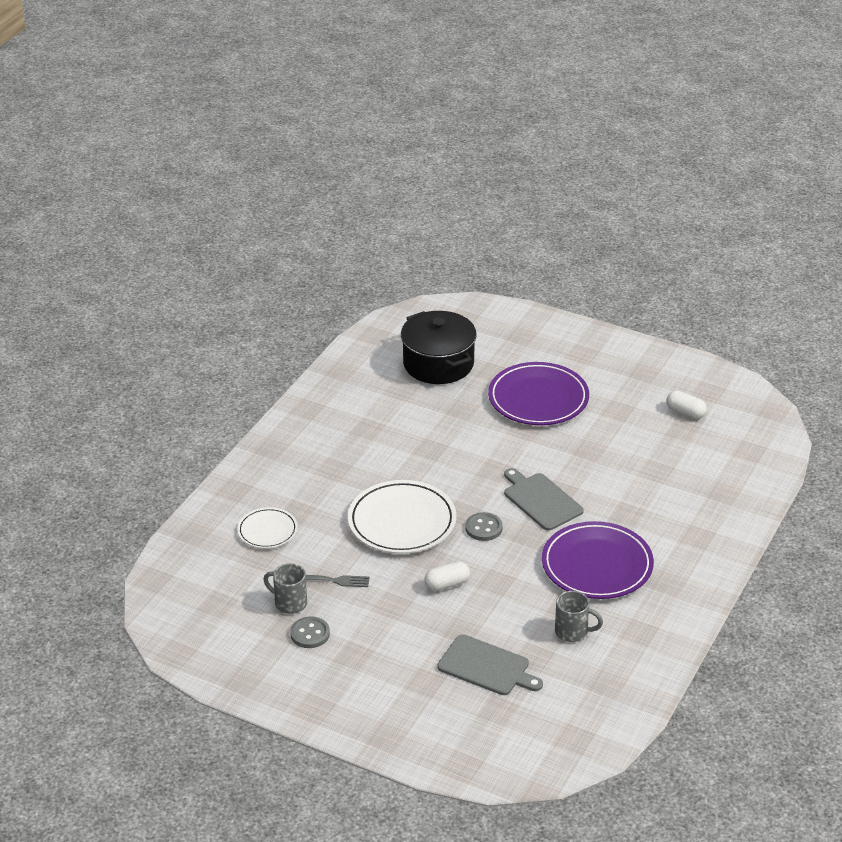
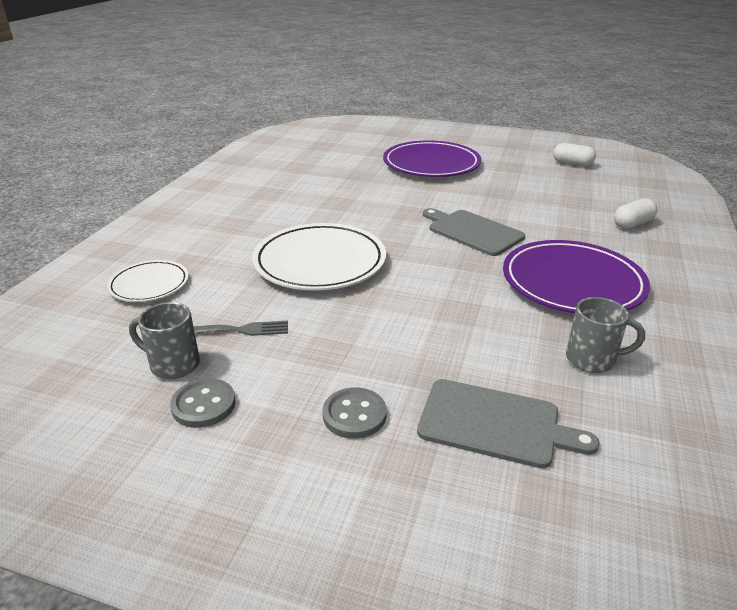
camera: 10 degrees left, 5 degrees down
(438, 364) = (329, 150): black pot -> none
(447, 584) = (395, 320): white capsule -> white capsule (632, 224)
(483, 528) = (419, 260): grey button -> grey button (354, 415)

